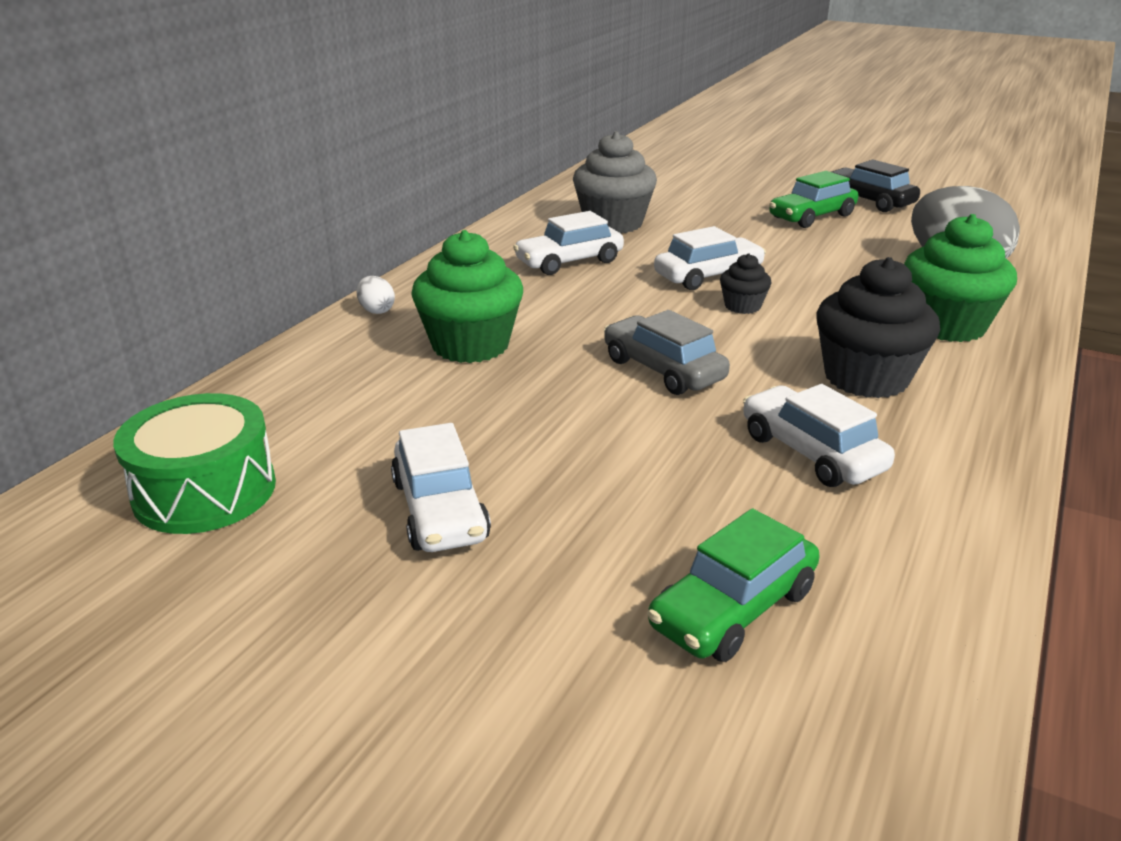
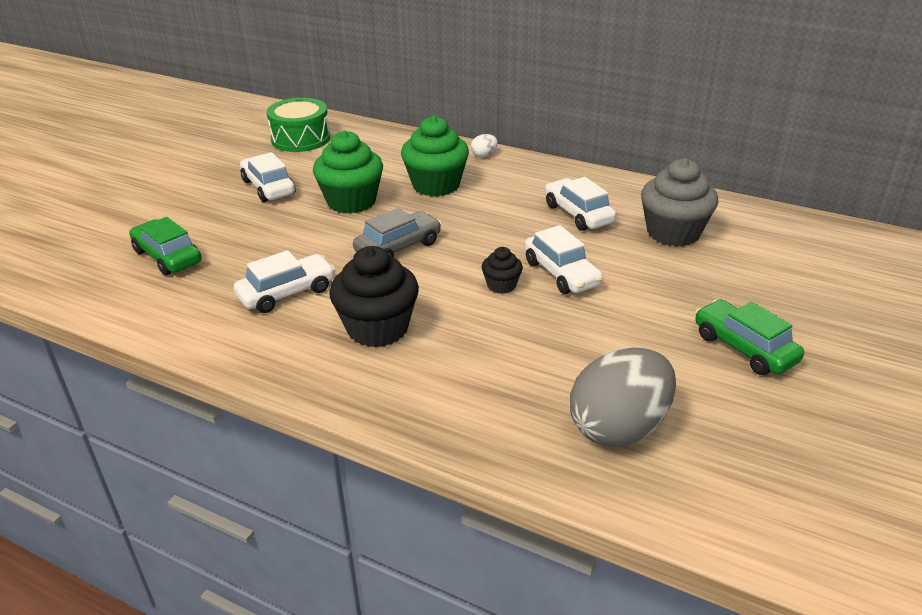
camera: 90 degrees right, 5 degrees up
(439, 510) = (268, 187): white car -> white car turned 75 degrees clockwise
(868, 201) = (827, 401): black car -> none
(946, 325) = (468, 388): green cupcake -> green cupcake (351, 201)

